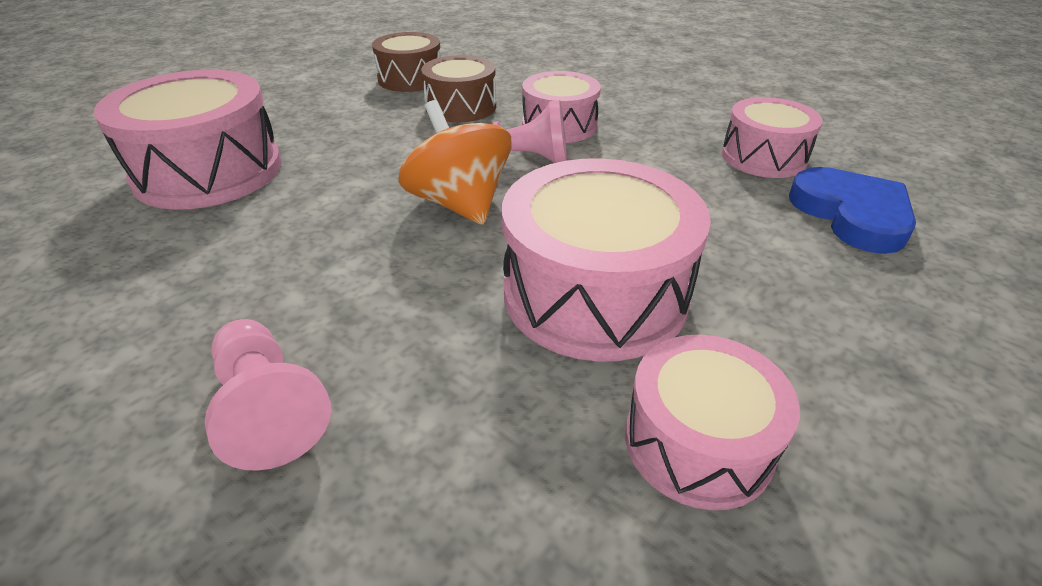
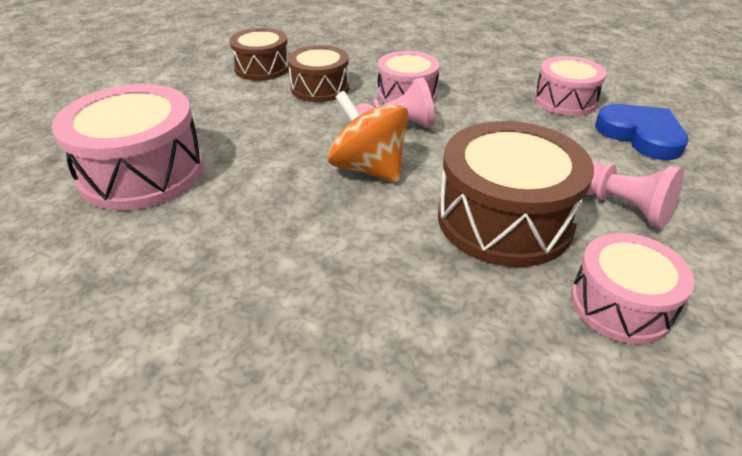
camera: 15 degrees left, 0 degrees up
(269, 409) = (325, 345): pink pawn -> pink pawn (622, 206)
(595, 293) = (504, 219): pink drum -> brown drum

